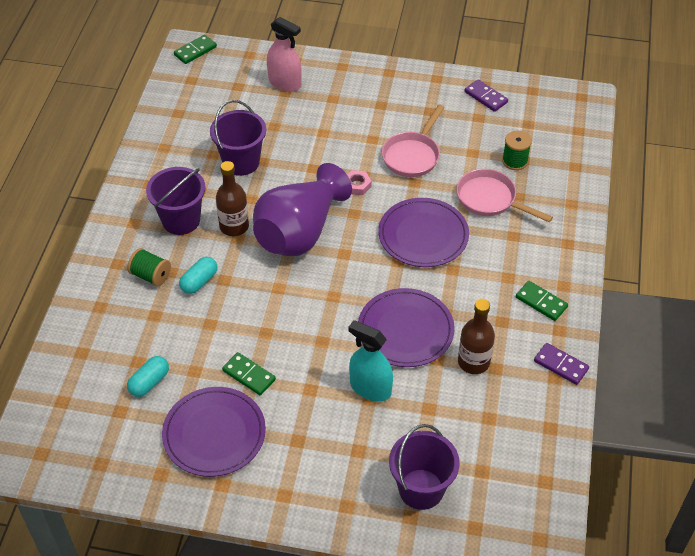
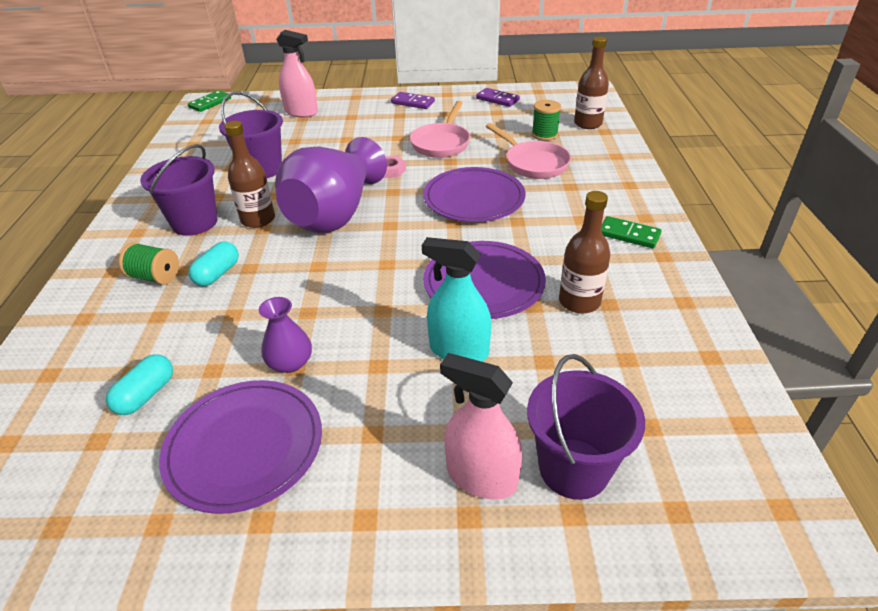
camera: 10 degrees left, 10 degrees down
(249, 375) = (290, 362): green domino -> purple vase
(361, 483) = (481, 477): none -> pink spray bottle
(490, 199) = (533, 163): pink pan -> pink pan turned 150 degrees counterclockwise
(560, 365) = (684, 288): purple domino -> purple domino (412, 102)
(563, 152) = (588, 124): none -> brown bottle

